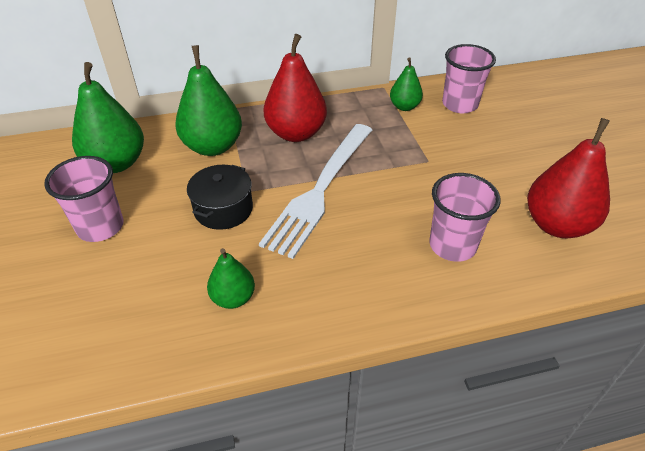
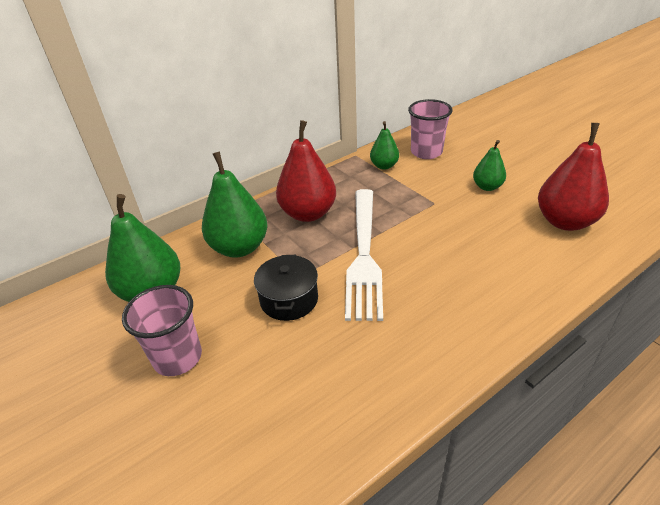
camera: 20 degrees left, 5 degrees down
(233, 298) = (355, 375): green pear -> green pear (487, 187)
(452, 245) = (502, 263): pink cup -> none

